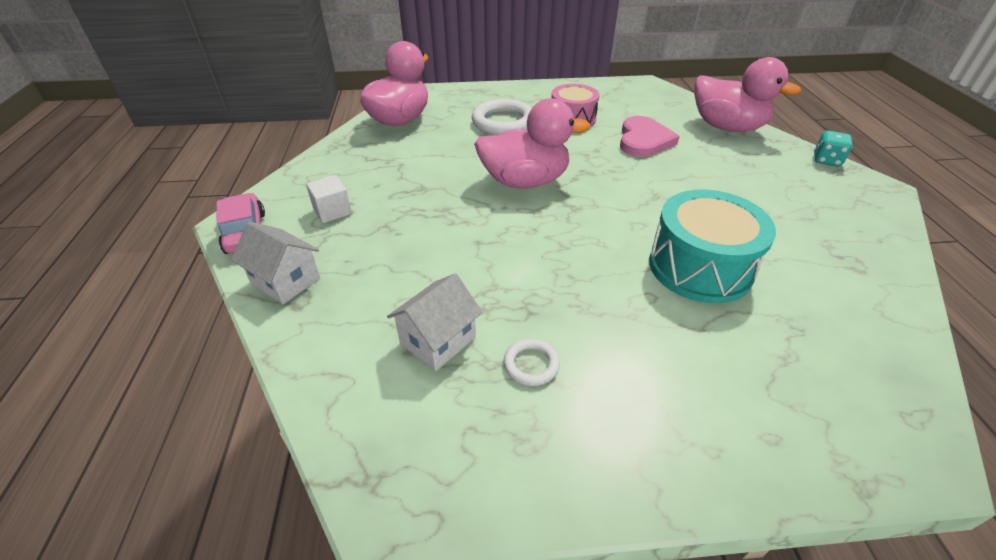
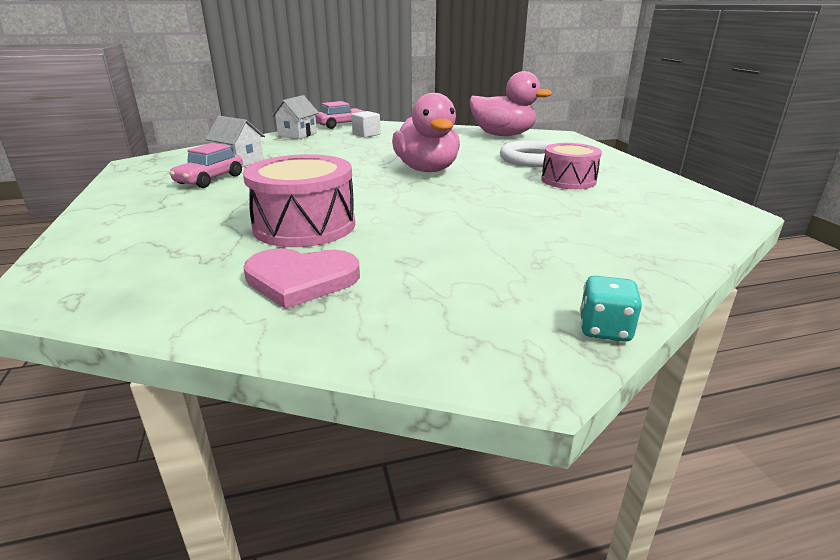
camera: 80 degrees right, 15 degrees down
(531, 364) = (210, 179): white ring -> pink car
(644, 140) = (550, 209): pink heart -> pink heart (301, 280)
(700, 267) = (304, 226): turquoise drum -> pink drum
(727, 127) = (648, 257): pink duck -> none

